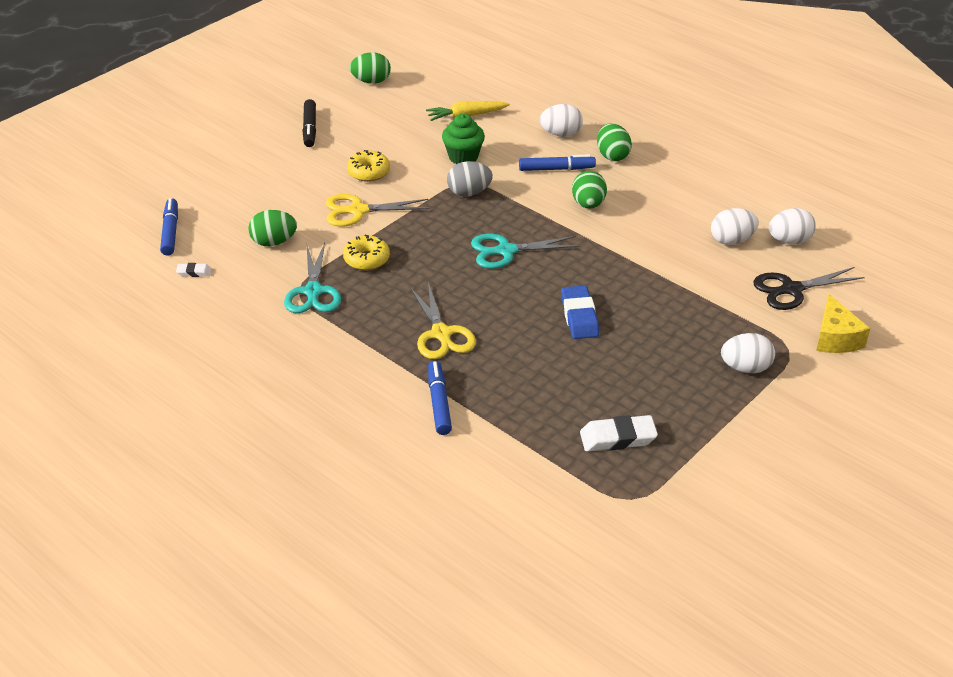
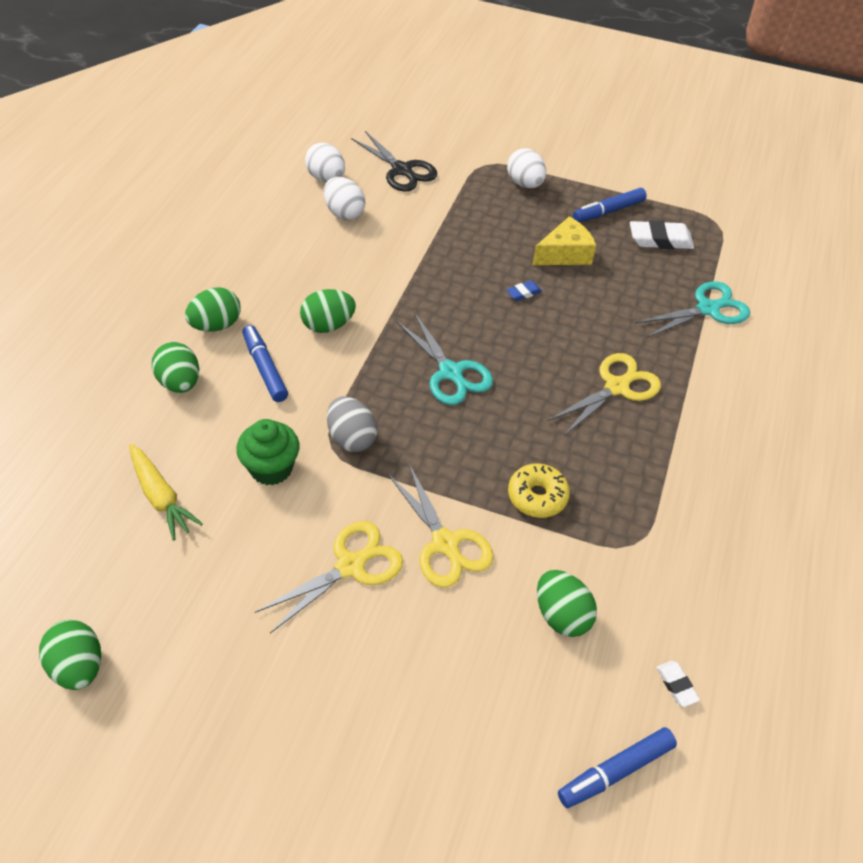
camera: 115 degrees left, 10 degrees up
(310, 128) = (258, 699): black marker -> none
(313, 291) = (626, 527): turquoise scissors -> turquoise scissors (707, 309)
(368, 172) = (350, 566): yellow donut -> yellow scissors
(439, 403) = (709, 360): blue marker -> blue marker (608, 211)
(561, 134) = (180, 383): white egg -> green egg
(579, 316) = (523, 293): blue eraser -> blue eraser, size x0.52
(618, 438) = (660, 240): white eraser -> white eraser turned 60 degrees counterclockwise
(835, 338) = (454, 142): yellow cheese -> yellow cheese (564, 254)

